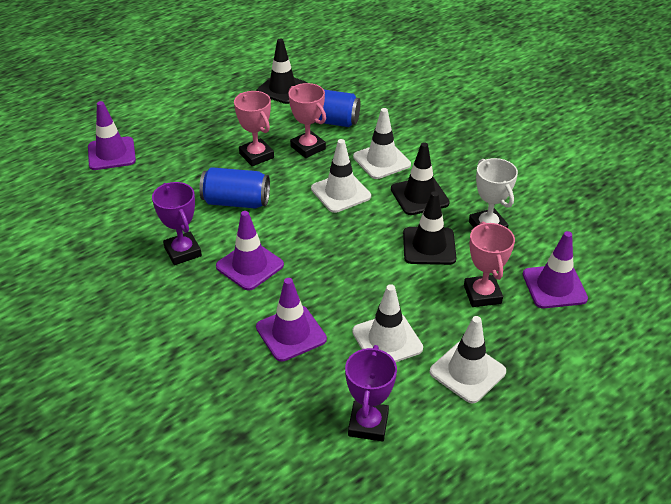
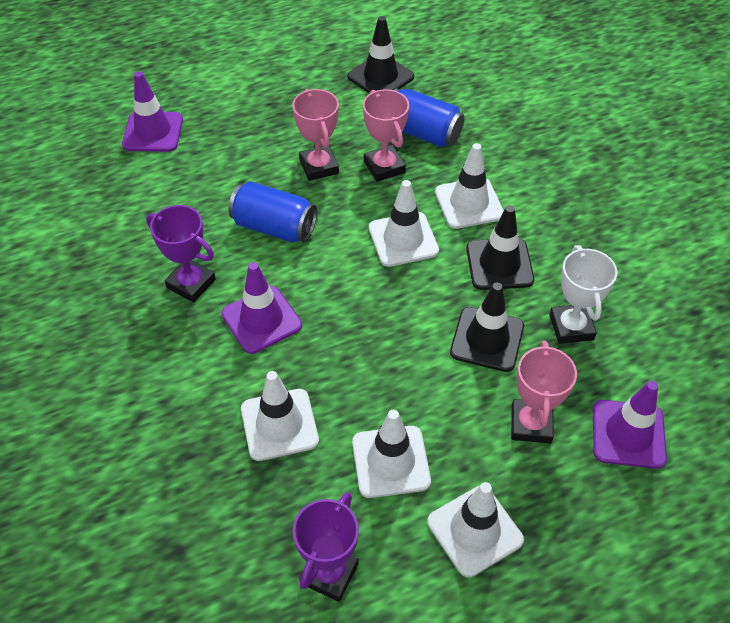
camera: 15 degrees right, 10 degrees up
(183, 252) = (191, 283): purple trophy -> purple trophy turned 45 degrees counterclockwise
(291, 333) = (279, 424): purple traffic cone -> white traffic cone

